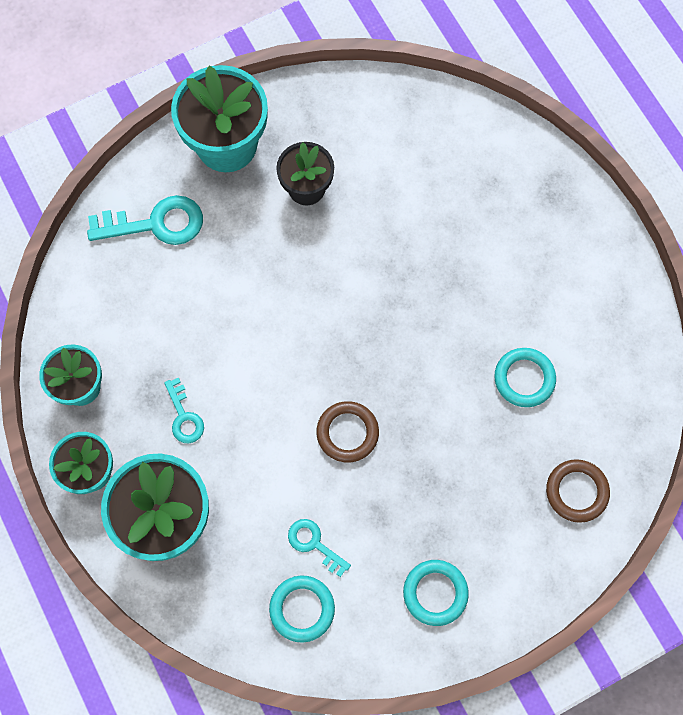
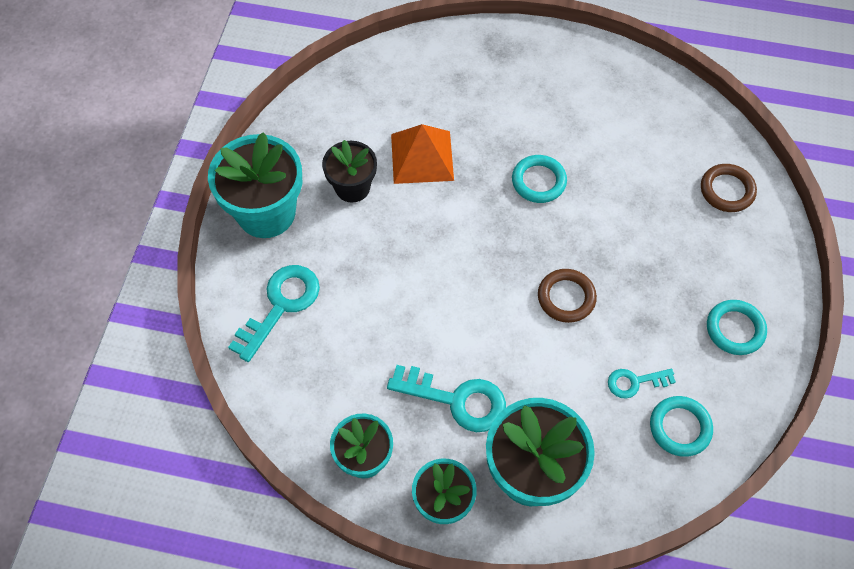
camera: 50 degrees left, 10 degrees down
(184, 416) = (457, 399): turquoise key -> turquoise key, size x1.75
(384, 217) = (422, 157): none -> orange pyramid
(524, 378) = (619, 162): turquoise ring -> turquoise ring (538, 181)

